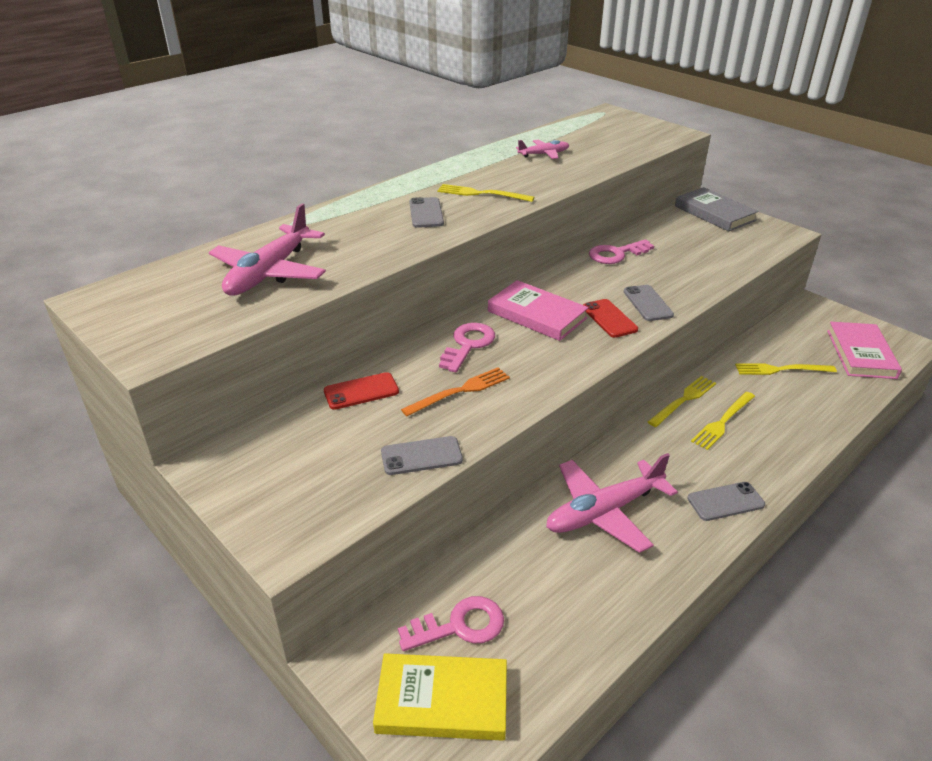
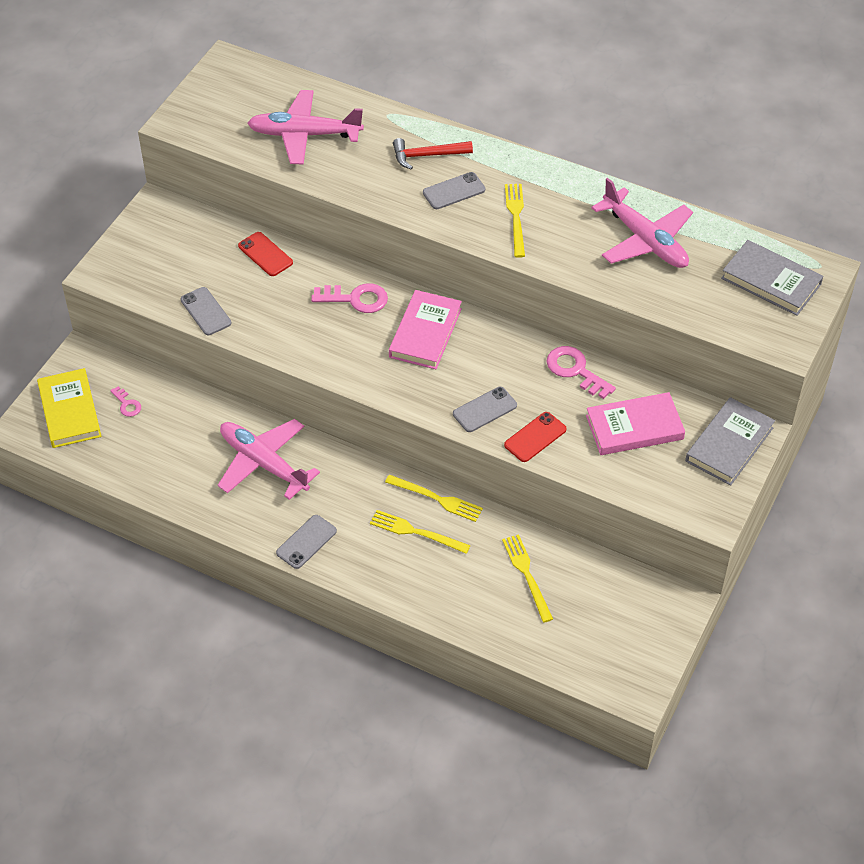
camera: 70 degrees right, 15 degrees up
(366, 217) = (427, 155): none -> red hammer
(459, 626) = (127, 404): pink key -> pink key, size x0.56
(460, 391) = (289, 311): orange fork -> none
(544, 154) = (645, 240): pink plane -> pink plane, size x1.90
(609, 318) = (443, 385): red phone -> red phone (535, 437)
(611, 126) = (771, 281): none -> grey book
(725, 501) = (306, 542): grey phone -> grey phone turned 75 degrees clockwise
(860, 354) = (593, 647): pink book -> pink book (634, 427)

